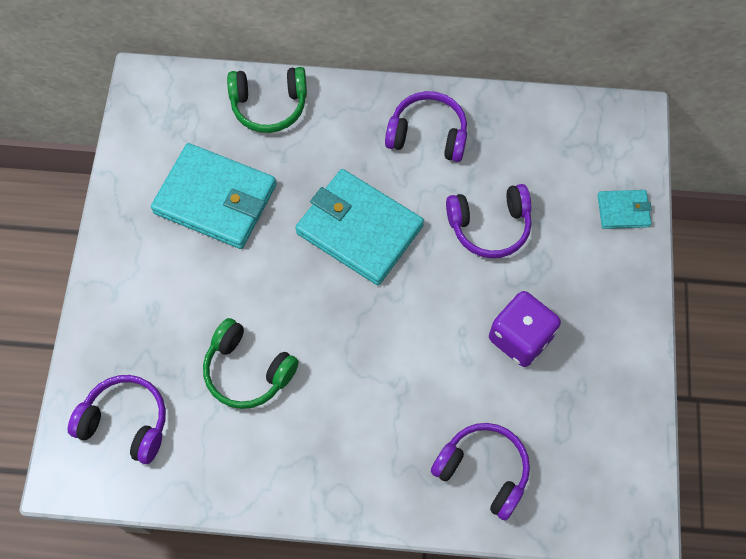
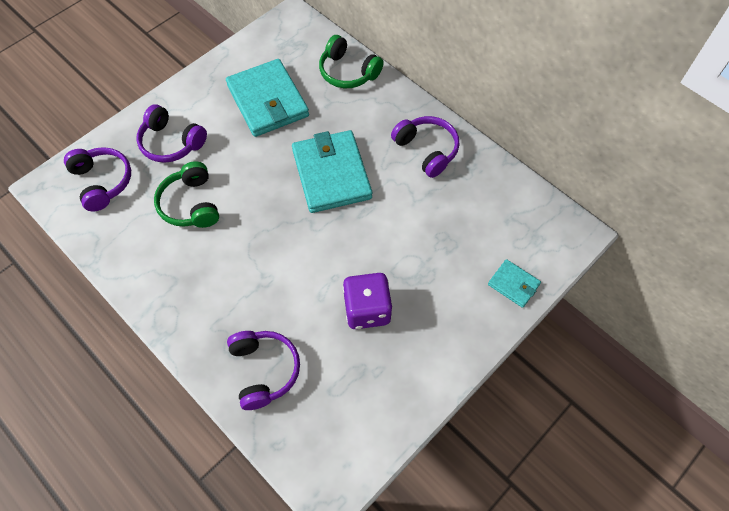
camera: 40 degrees right, 5 degrees down
(489, 226) = (413, 229): purple headphones -> purple headphones (171, 142)

